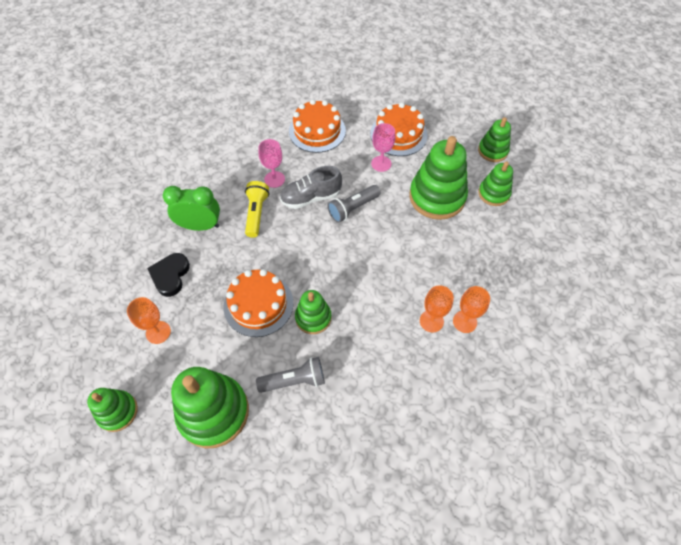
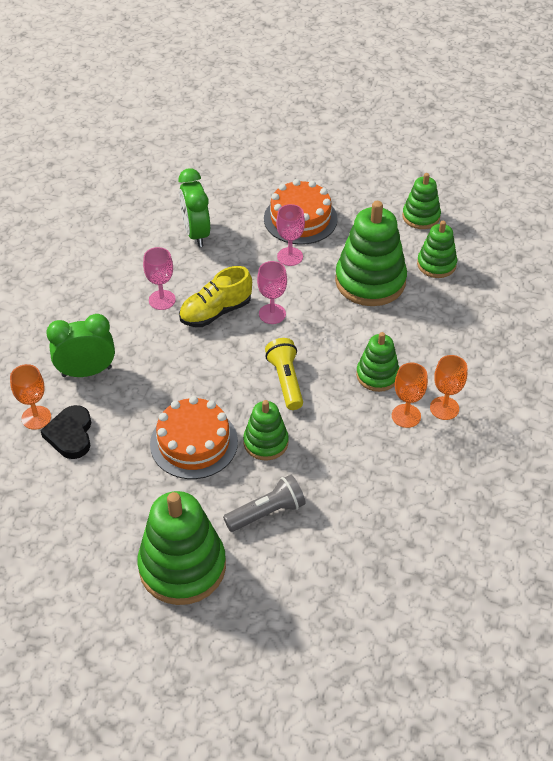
camera: 15 degrees left, 10 degrees down
(117, 412) = (64, 593): green stacking toy -> green stacking toy (377, 375)
(158, 332) = (80, 499): orange goblet -> orange goblet (36, 417)
(256, 213) = (153, 343): yellow flashlight -> yellow flashlight (286, 381)
(311, 197) = (216, 312): grey shoe -> yellow shoe
(317, 131) = (196, 233): orange cake -> green clock
(352, 208) = (272, 314): grey flashlight -> pink goblet

